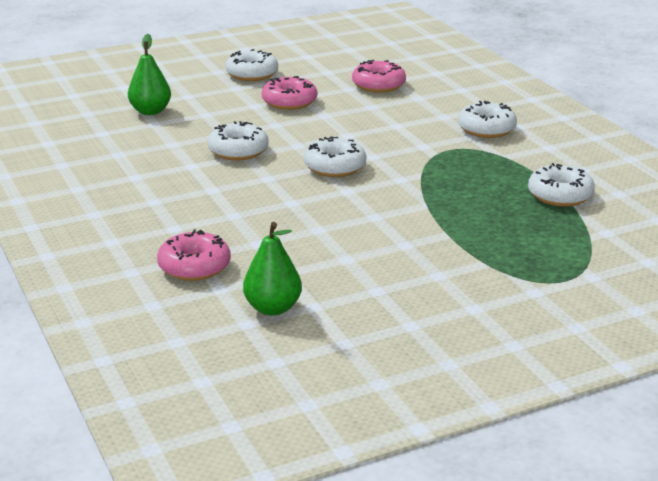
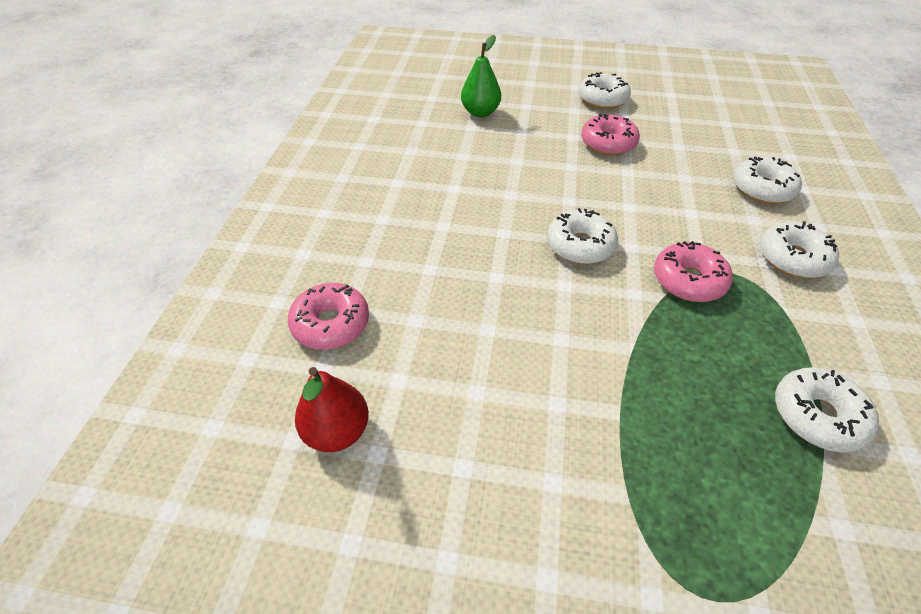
camera: 35 degrees right, 20 degrees up
(238, 151) = (509, 186): white donut -> white donut (762, 189)
(273, 308) = (337, 431): green pear -> red pear
(378, 85) = (713, 152): pink donut -> pink donut (688, 280)

